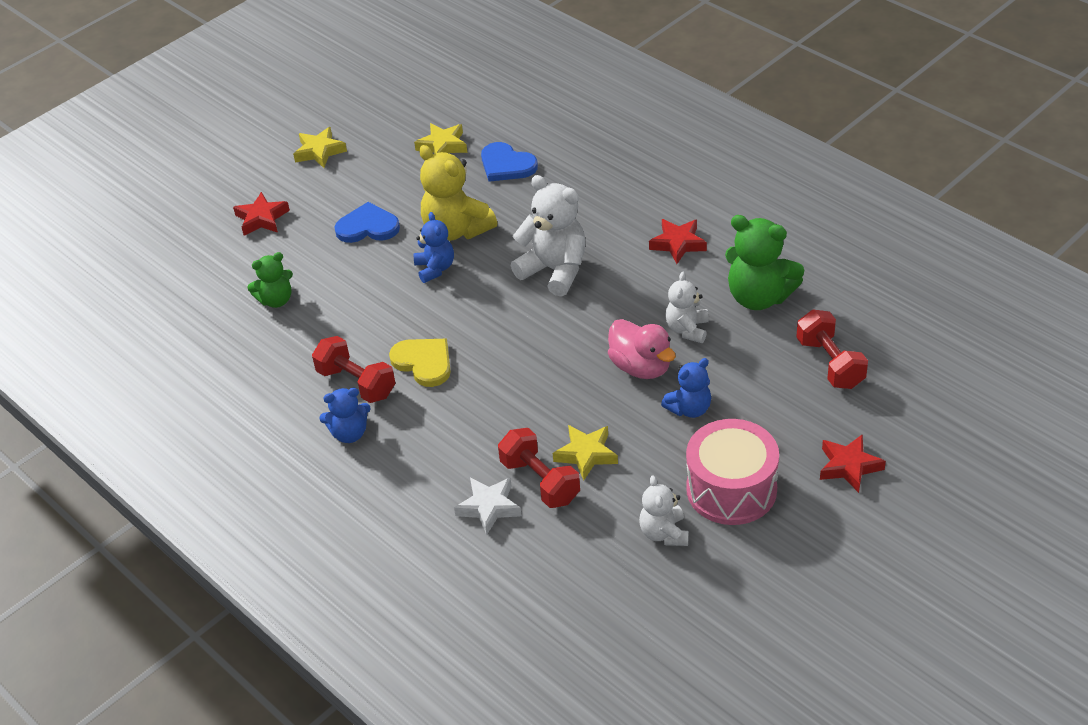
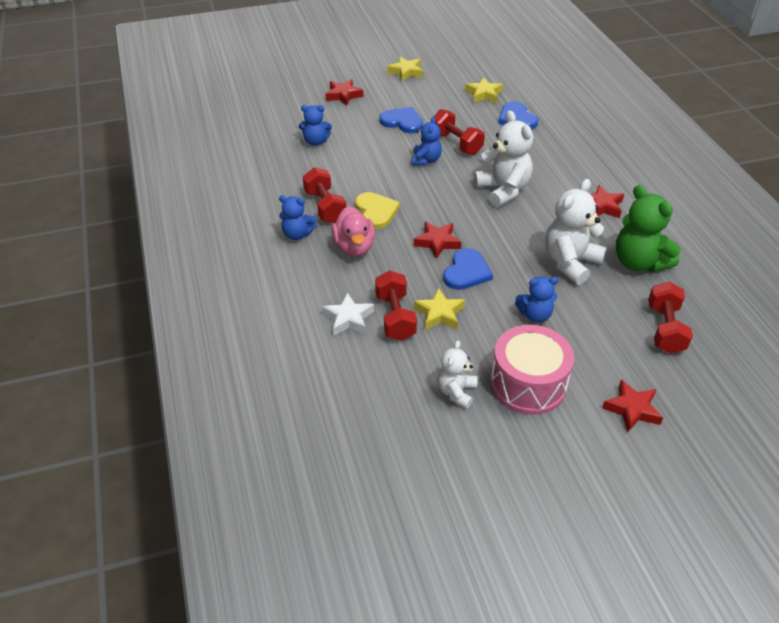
camera: 25 degrees right, 0 degrees up
(276, 300) = (315, 141): green teddy bear -> blue teddy bear
(456, 230) = (456, 143): yellow teddy bear -> red dumbbell
(524, 370) = (437, 242): none -> red star
(582, 391) = (466, 272): none -> blue heart
(641, 367) = (519, 273): pink duck -> pink duck (354, 247)
(687, 329) = (570, 262): white teddy bear -> white teddy bear, size x1.69

